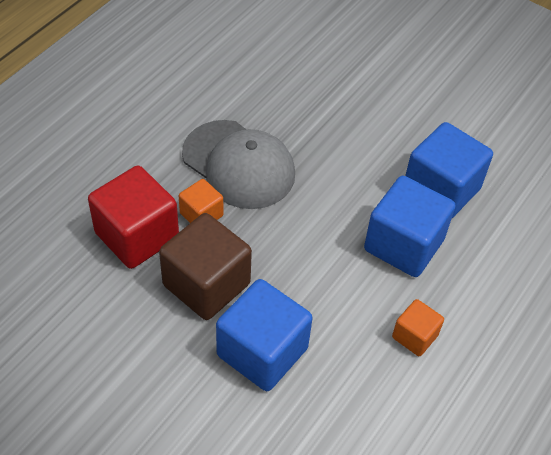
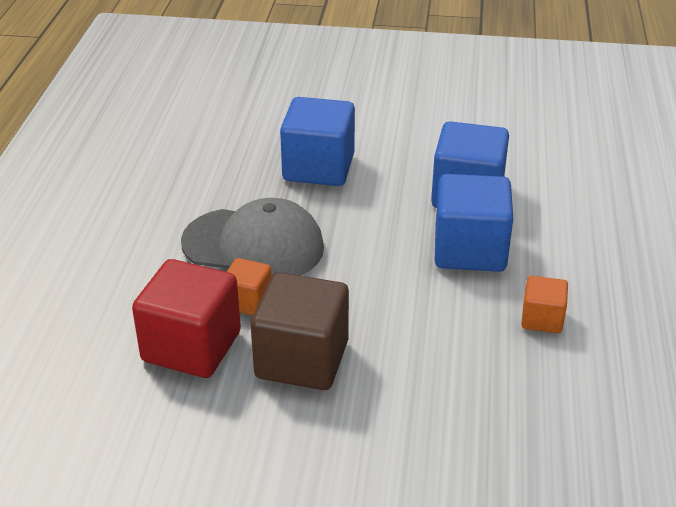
camera: 25 degrees left, 15 degrees down
(262, 352) = (407, 394): blue cube -> blue cube (318, 168)

